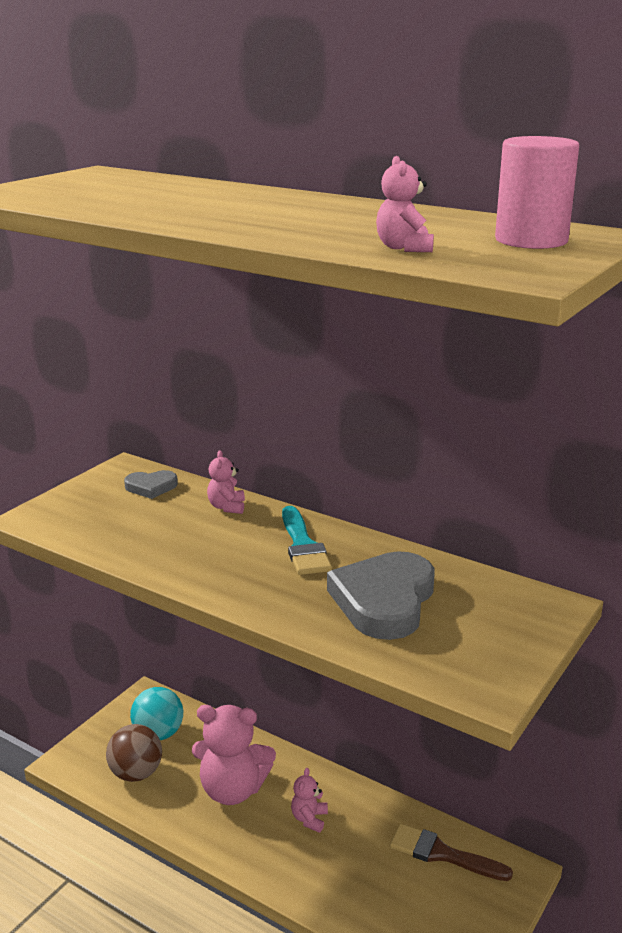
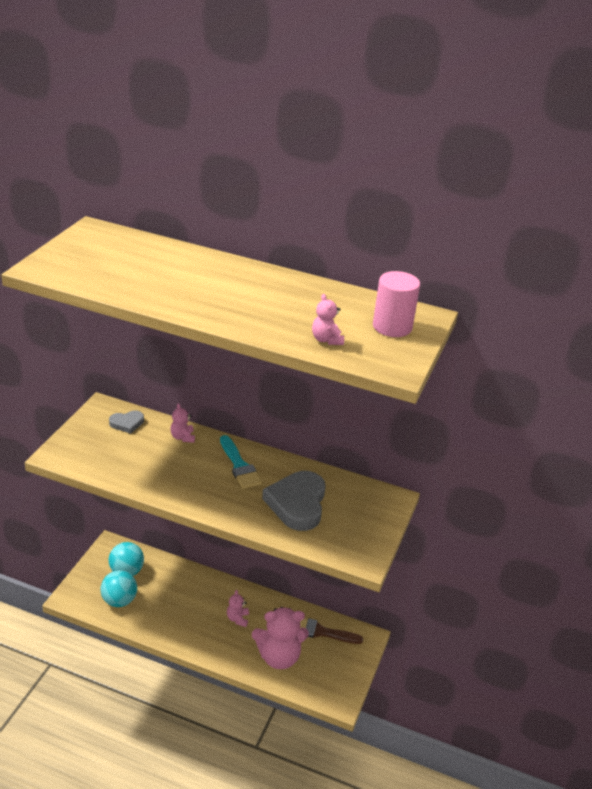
camera: 15 degrees left, 10 degrees up
(136, 773) = (119, 600): brown ball -> turquoise ball
(232, 790) = (185, 605): pink teddy bear -> pink teddy bear (279, 657)

